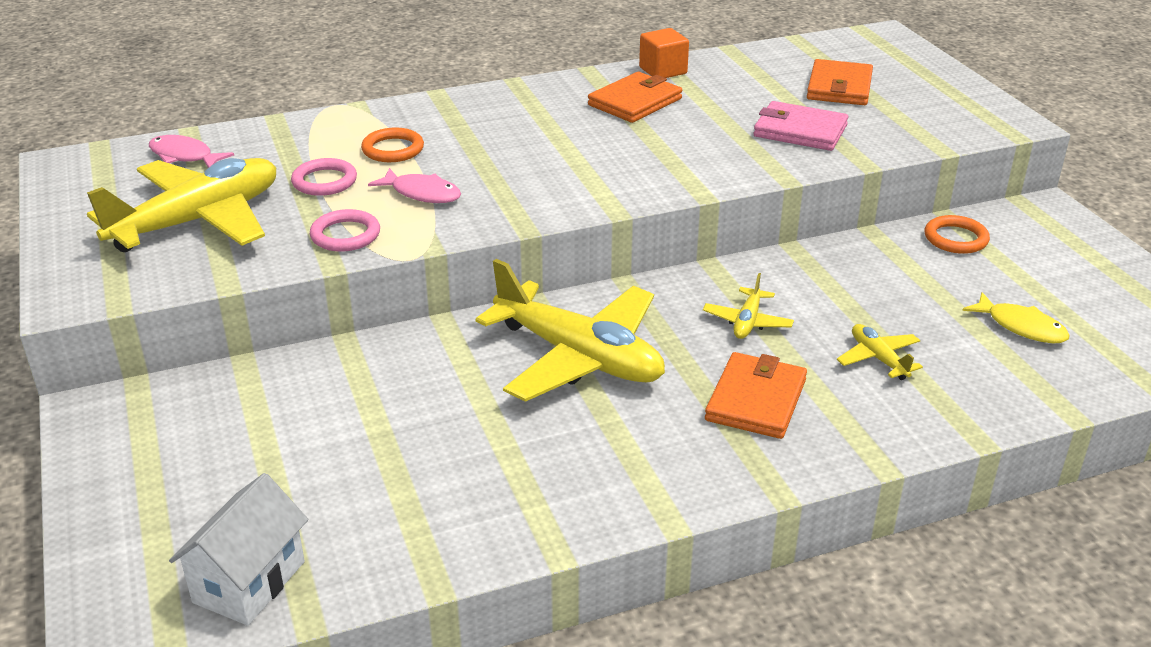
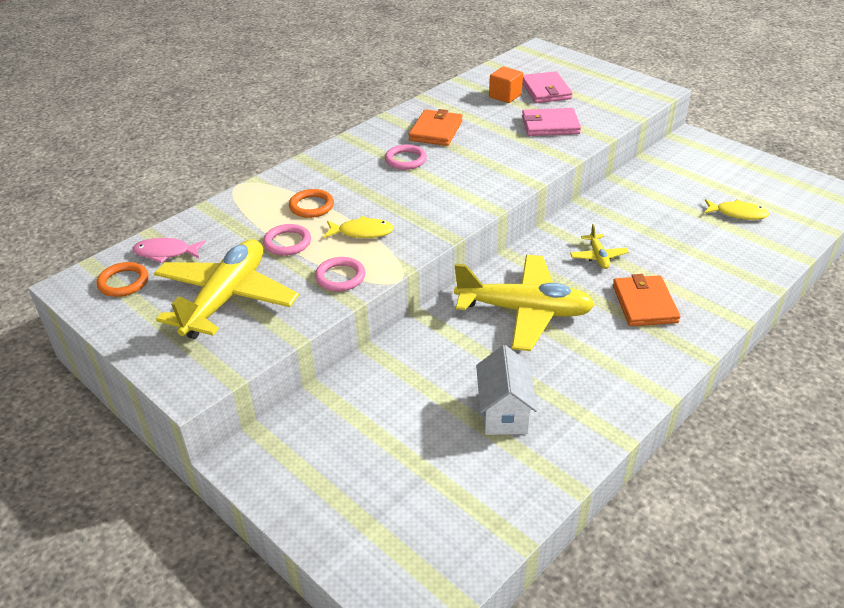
camera: 25 degrees left, 5 degrees up
(249, 582) = (462, 533): white house -> white house (504, 412)
(422, 193) = (362, 232): pink fish -> yellow fish
(560, 126) = (405, 160): none -> pink ring
(663, 71) = (432, 104): orange cube -> orange cube (505, 96)
(839, 87) = (545, 90): orange wallet -> pink wallet
(878, 358) = (685, 256): yellow plane -> none
(955, 238) = (662, 170): orange ring -> orange ring (123, 282)

